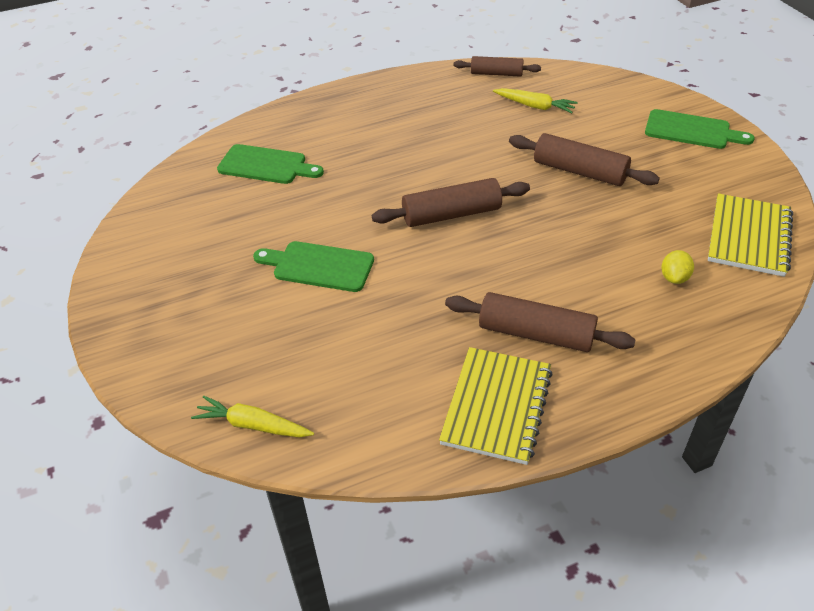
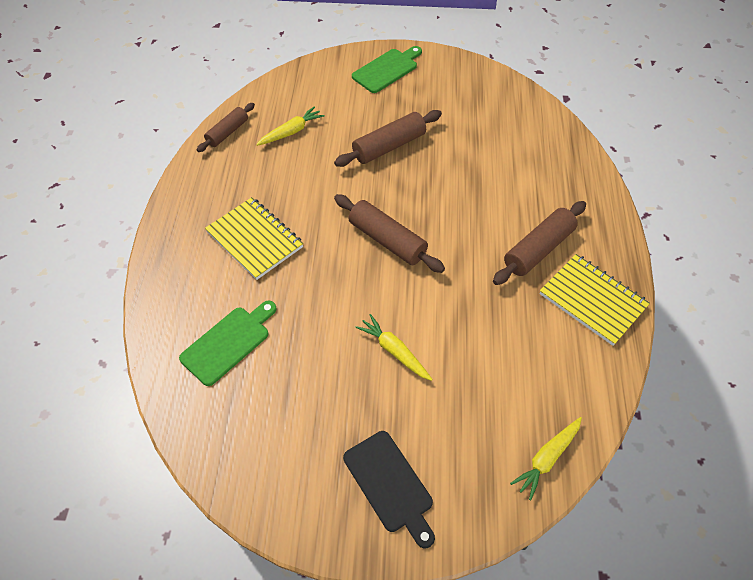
camera: 65 degrees left, 10 degrees up
(171, 314) = (390, 484): none -> black cutting board
(319, 266) = (394, 351): green cutting board -> yellow carrot
(451, 214) = (387, 240): brown rolling pin -> brown rolling pin turned 60 degrees counterclockwise
(674, 278) = (524, 156): yellow lemon -> none
(749, 237) = (508, 103): yellow notebook -> yellow notebook (255, 239)

